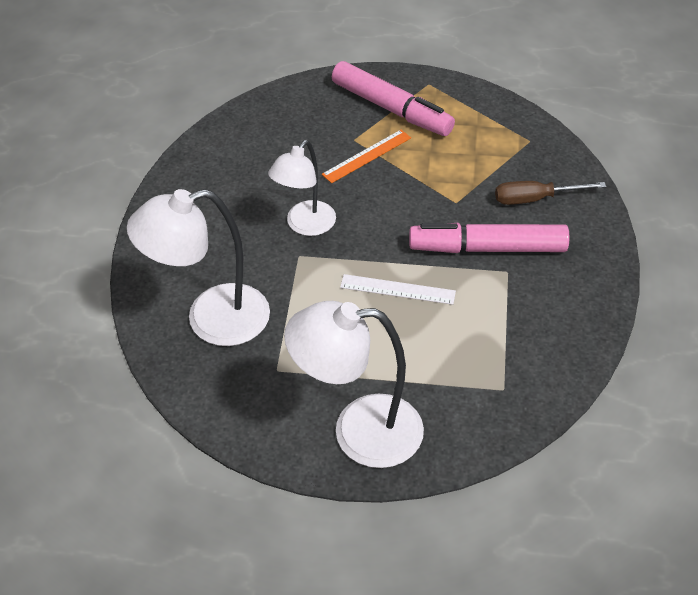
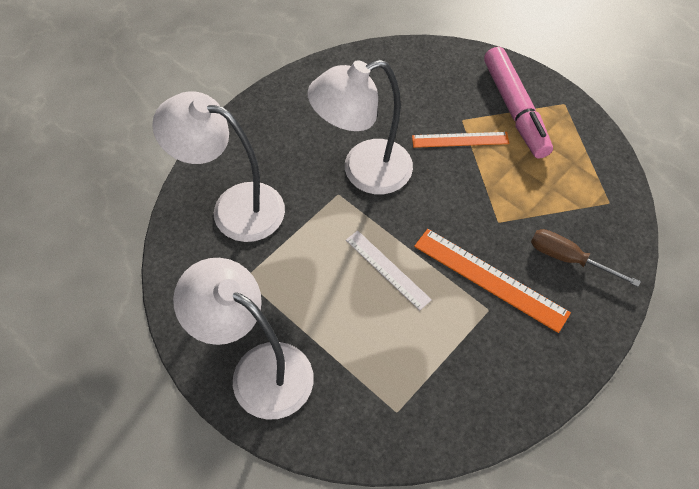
camera: 35 degrees right, 10 degrees up
(305, 225) = (363, 171): white lamp -> white lamp, size x1.53
(488, 248) = (490, 279): pink marker -> orange ruler

